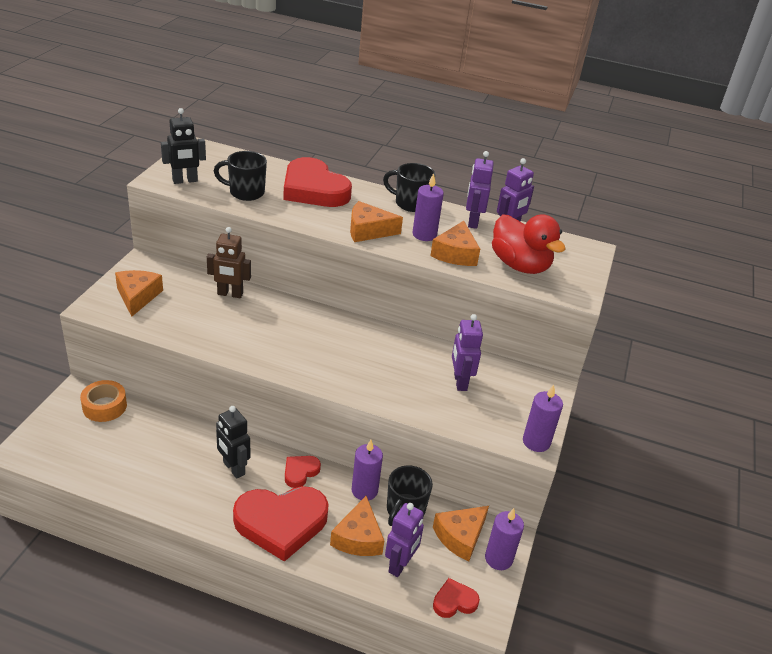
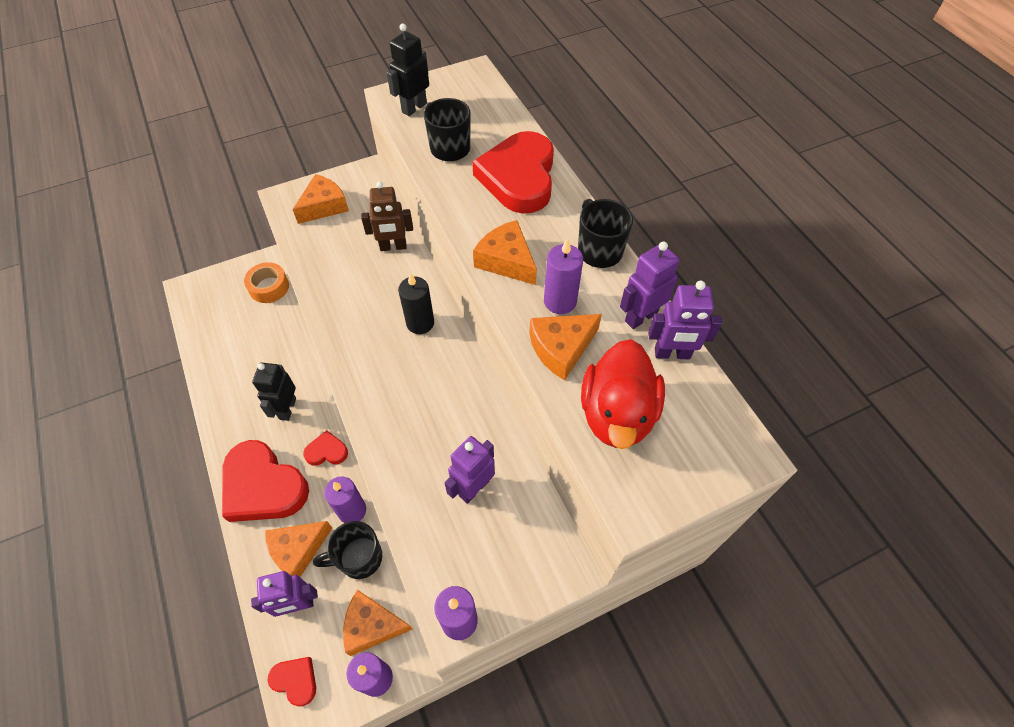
camera: 50 degrees right, 20 degrees up
(185, 181) = (414, 108): black robot -> black robot turned 105 degrees clockwise
(230, 294) = (393, 247): brown robot -> brown robot turned 60 degrees counterclockwise
(311, 324) = (420, 323): none -> black candle

